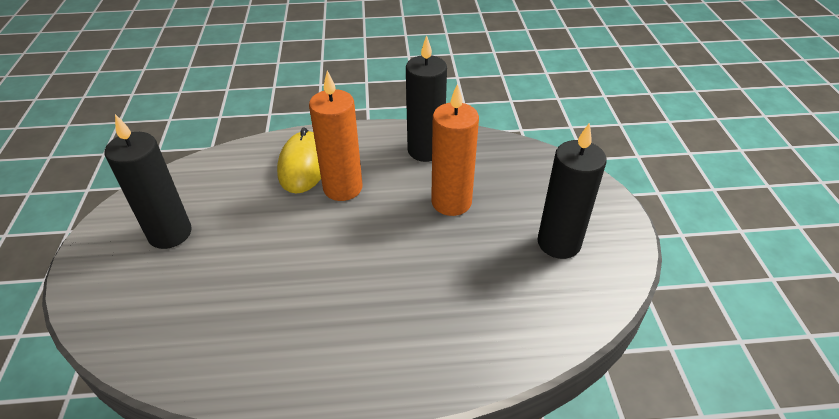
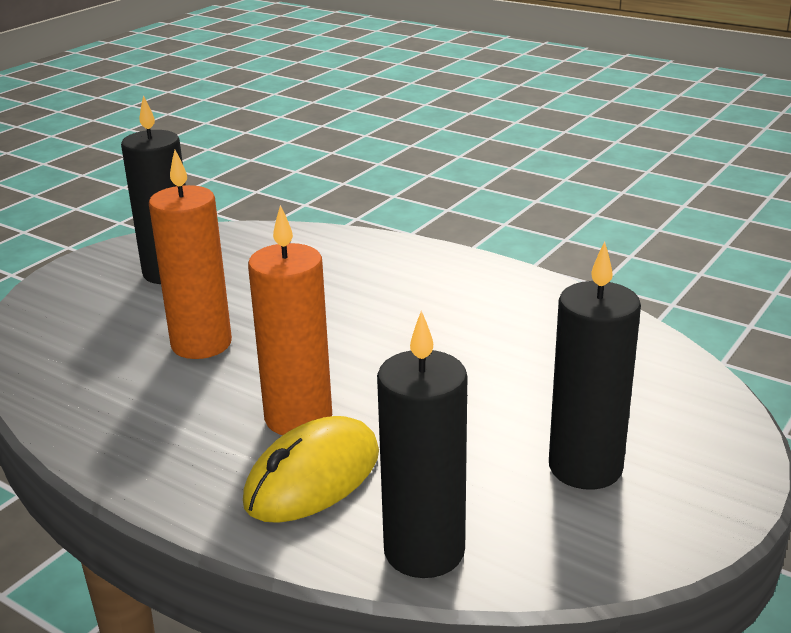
camera: 140 degrees left, 15 degrees down
(425, 150) = (126, 413): black candle -> black candle (424, 551)

